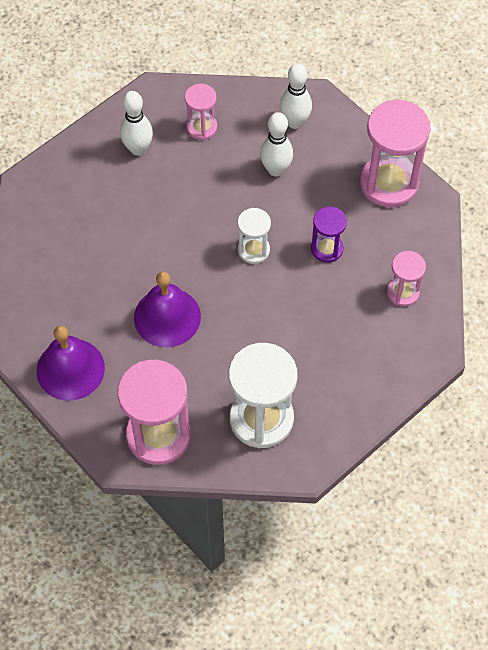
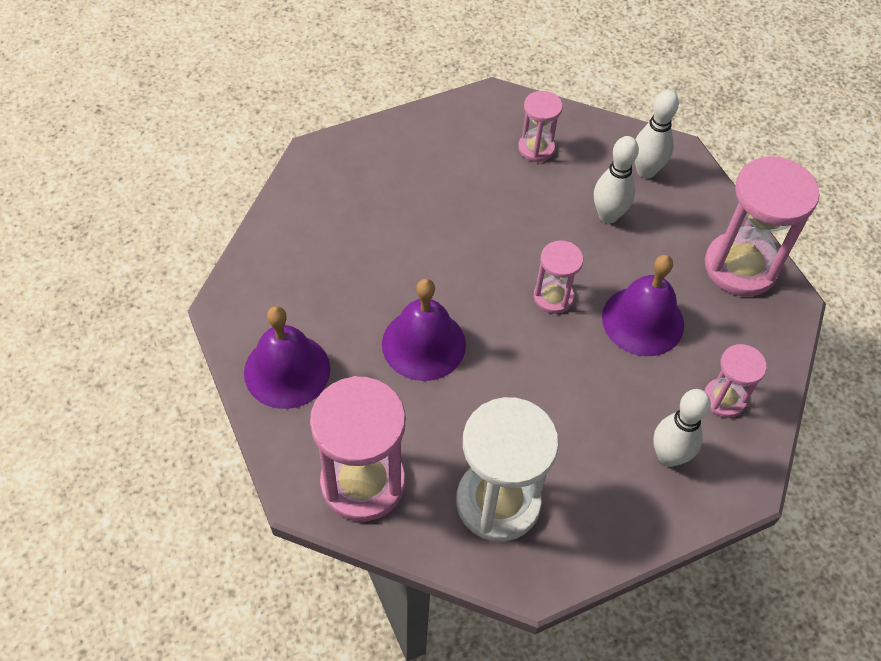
camera: 15 degrees right, 5 degrees down
(138, 149) = (456, 151): white bowling pin -> white bowling pin (668, 456)
(253, 250) = (553, 297): white hourglass -> pink hourglass
(327, 249) = (643, 320): purple hourglass -> purple bell

